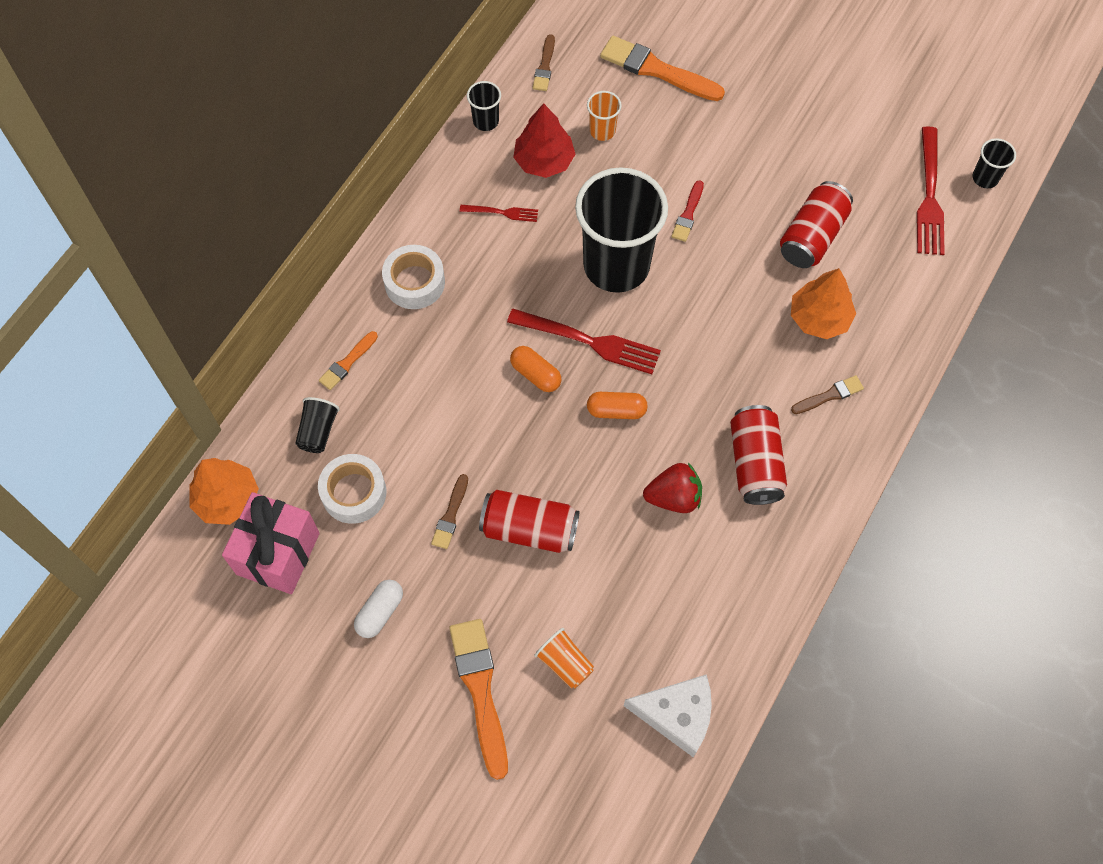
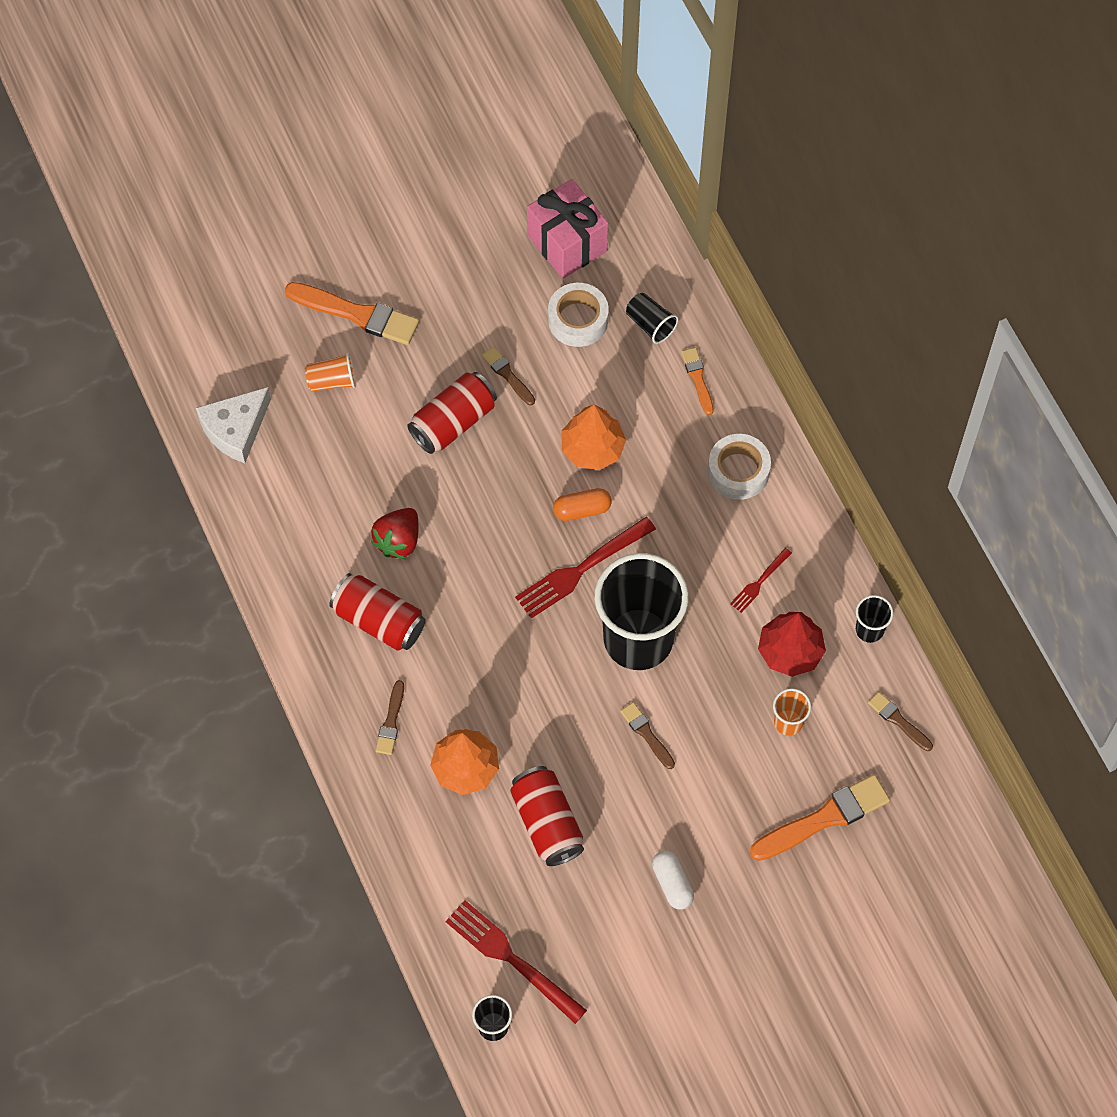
camera: 125 degrees right, 0 degrees up
(227, 499) = (639, 233): orange tree -> orange tree (592, 448)
(380, 612) = (467, 284): white capsule -> white capsule (672, 883)
(616, 410) = (504, 548): orange capsule -> none
(688, 214) = (646, 734): red brush -> brown brush

